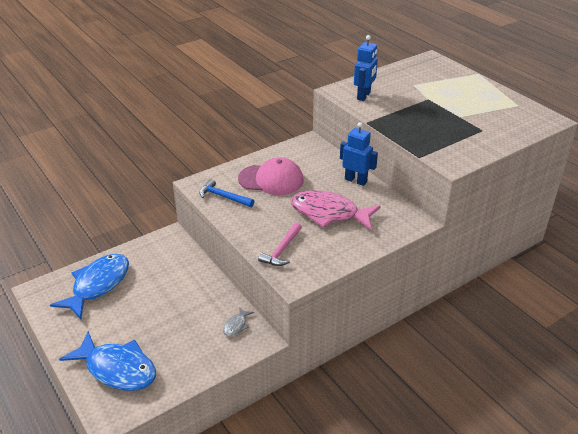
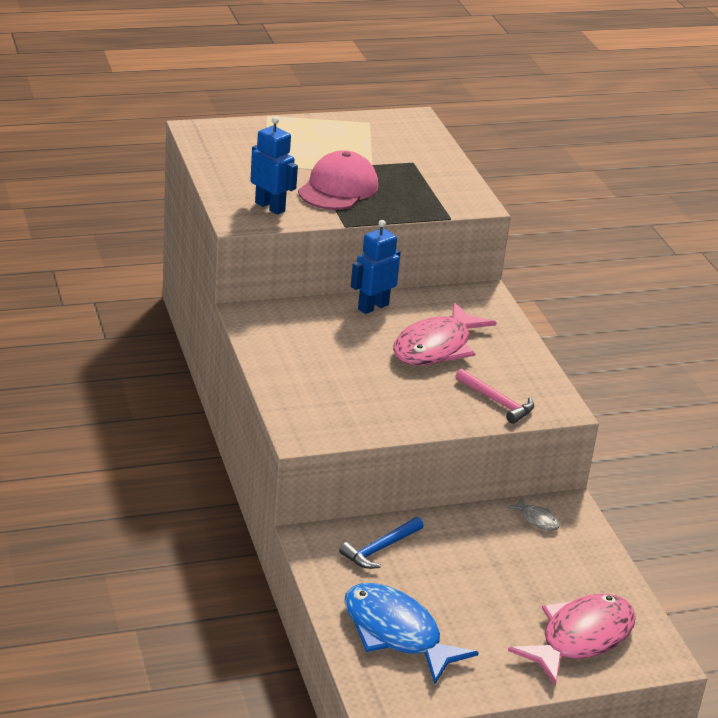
camera: 75 degrees left, 5 degrees down
(117, 369) = (580, 638): blue fish -> pink fish
(223, 197) = (350, 420): blue hammer -> blue hammer (379, 549)
(271, 180) = (330, 370): pink cap -> pink cap (338, 188)

